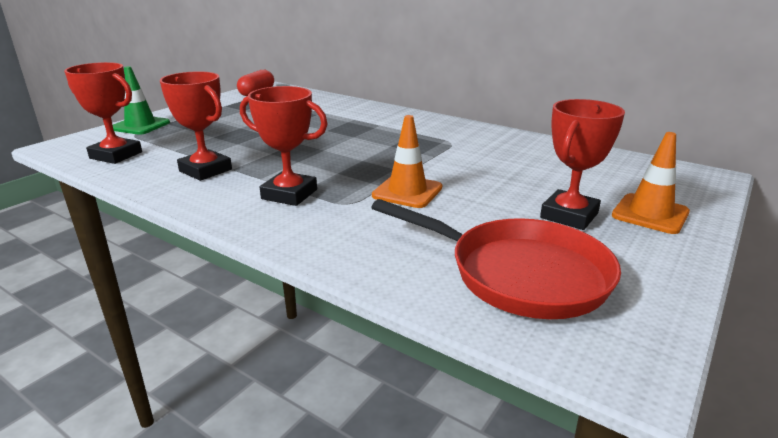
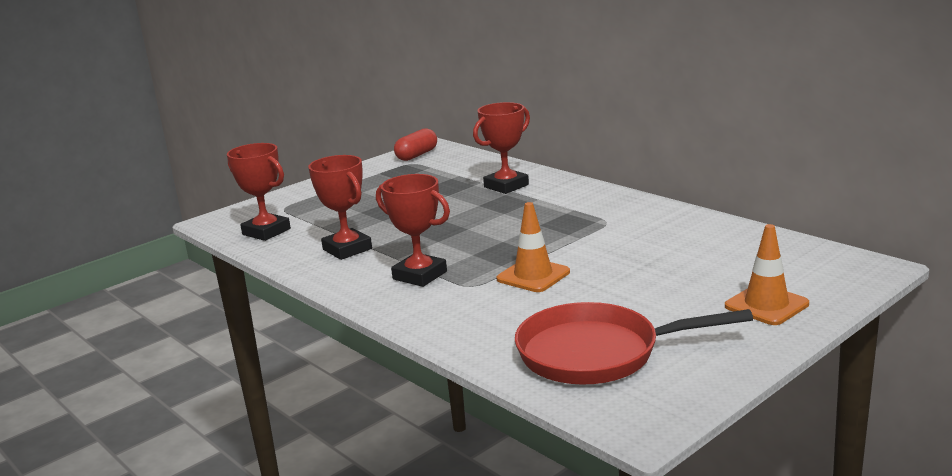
camera: 15 degrees right, 5 degrees down
(140, 126) = (290, 198): green traffic cone -> none
(519, 274) = (597, 353): red pan -> red pan turned 135 degrees clockwise
(569, 215) = (681, 304): red trophy -> red trophy (506, 186)

